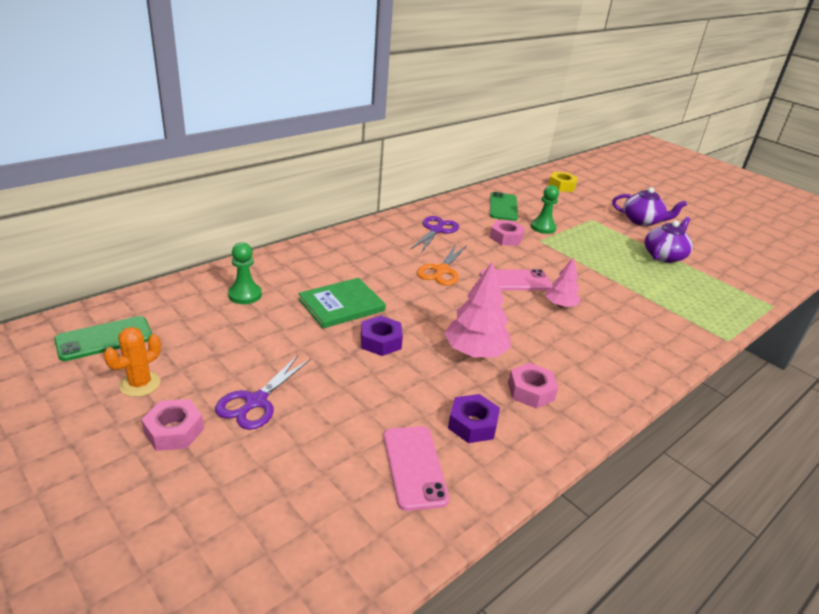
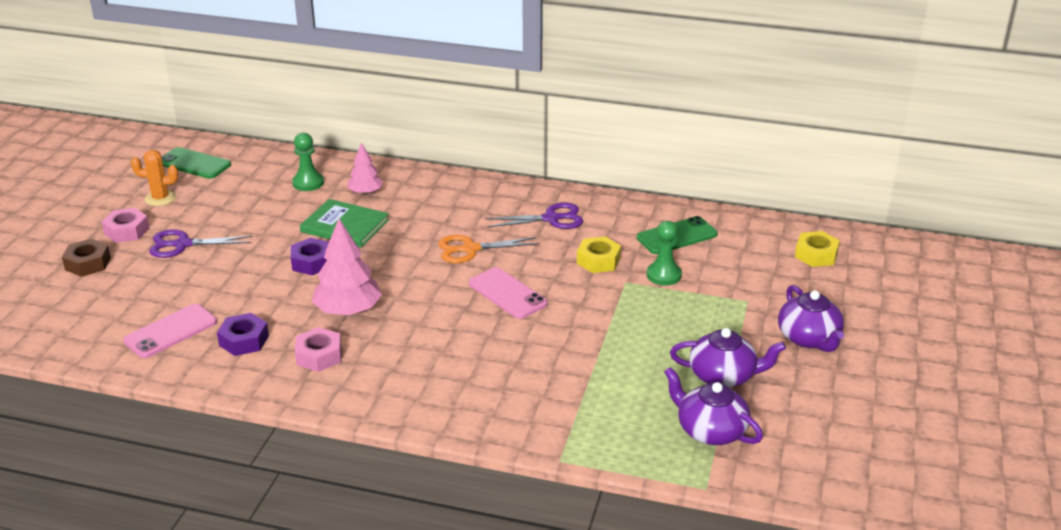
camera: 60 degrees right, 0 degrees up
(204, 486) = (88, 263): none -> brown nut
(506, 238) = (598, 261): pink nut -> yellow nut
(560, 305) = (492, 333): pink tree -> pink tree (365, 192)
(717, 281) = (710, 430): none -> purple teapot

